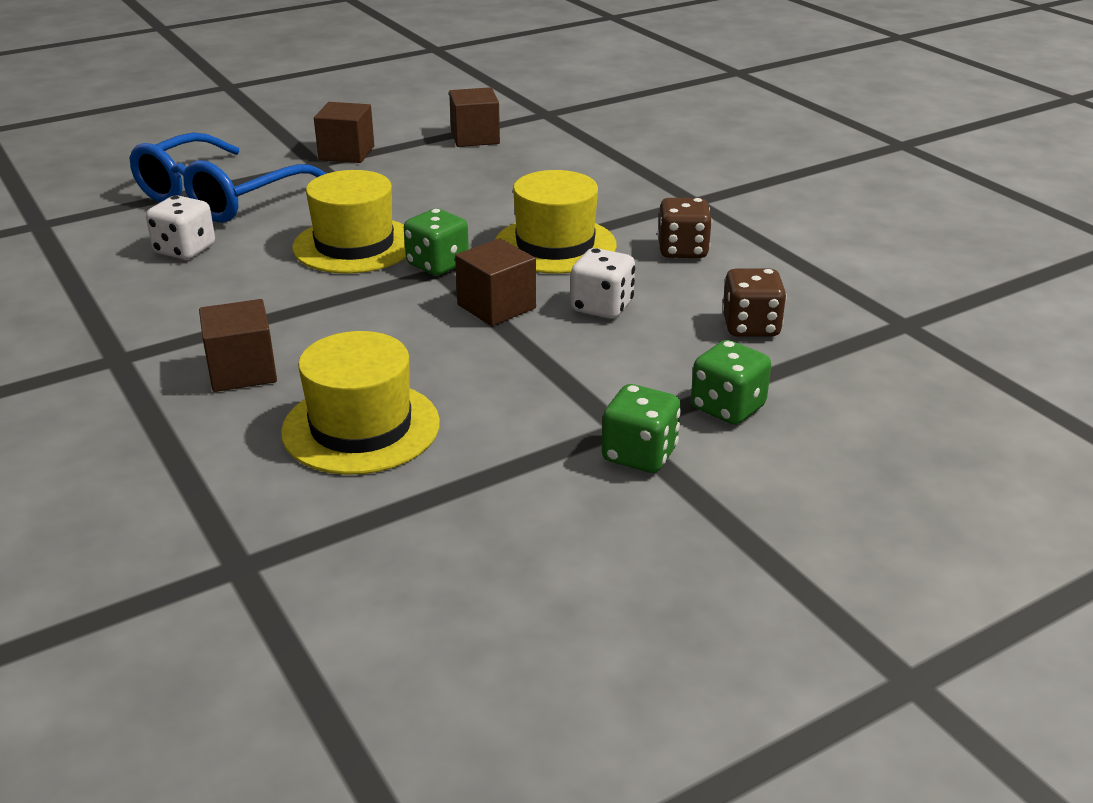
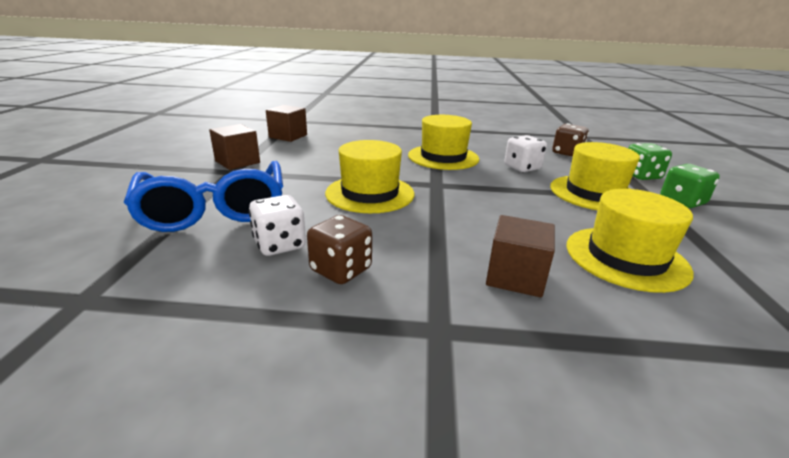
camera: 55 degrees left, 5 degrees down
(437, 265) = (429, 183): green dice -> none
(496, 306) = (497, 185): brown cube -> none
(568, 378) = (594, 193): none -> yellow hat
(682, 250) = (481, 142): brown dice -> brown dice (341, 270)

